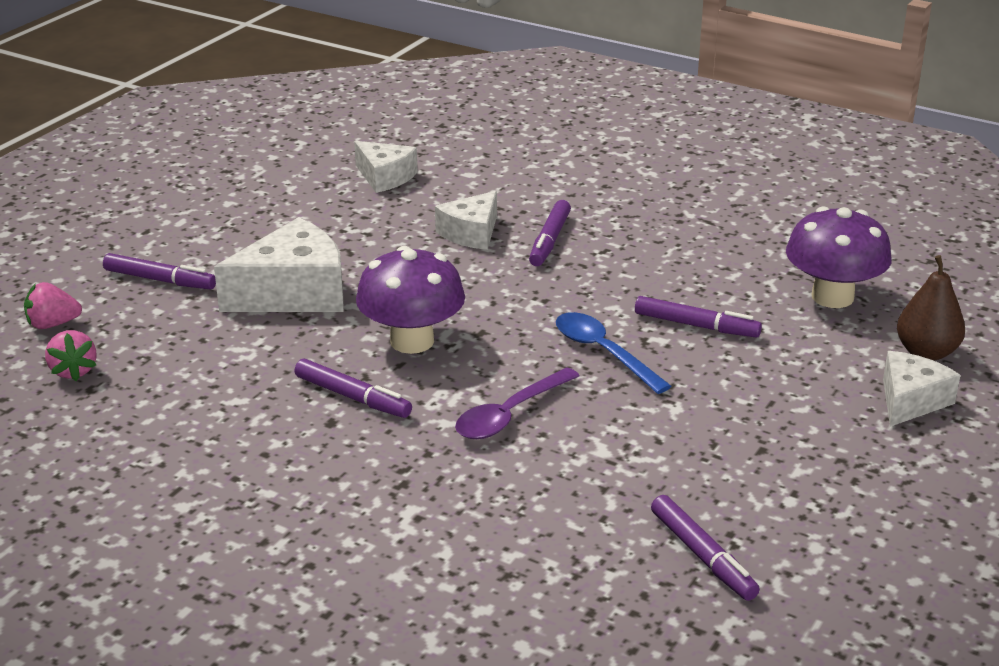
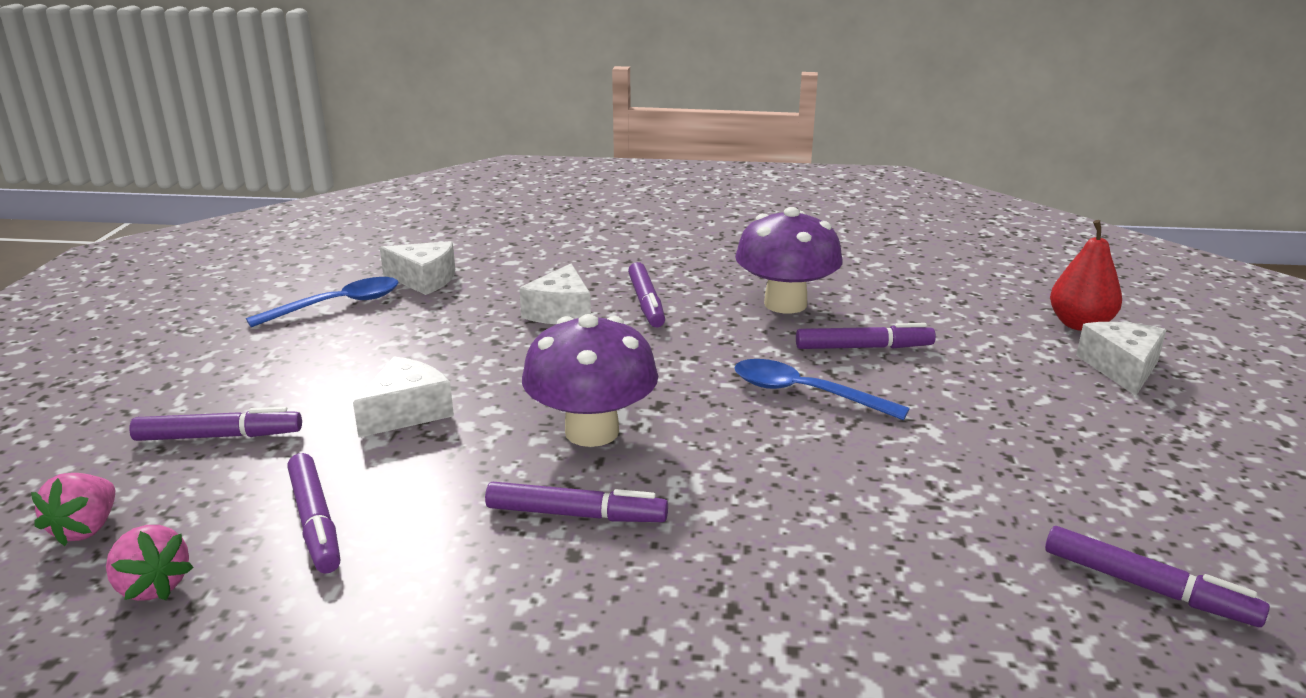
camera: 25 degrees left, 5 degrees down
(53, 324) = (86, 529): pink strawberry -> pink strawberry turned 45 degrees counterclockwise
(186, 356) = (315, 521): none -> purple marker
(294, 292) = (407, 412): white cheese -> white cheese, size x0.61
(302, 188) = (337, 305): none -> blue spoon
(510, 414) = (776, 484): purple spoon -> none
(832, 297) = (949, 297): purple mushroom -> purple mushroom (785, 304)
(926, 352) = (1079, 324): brown pear -> red pear

